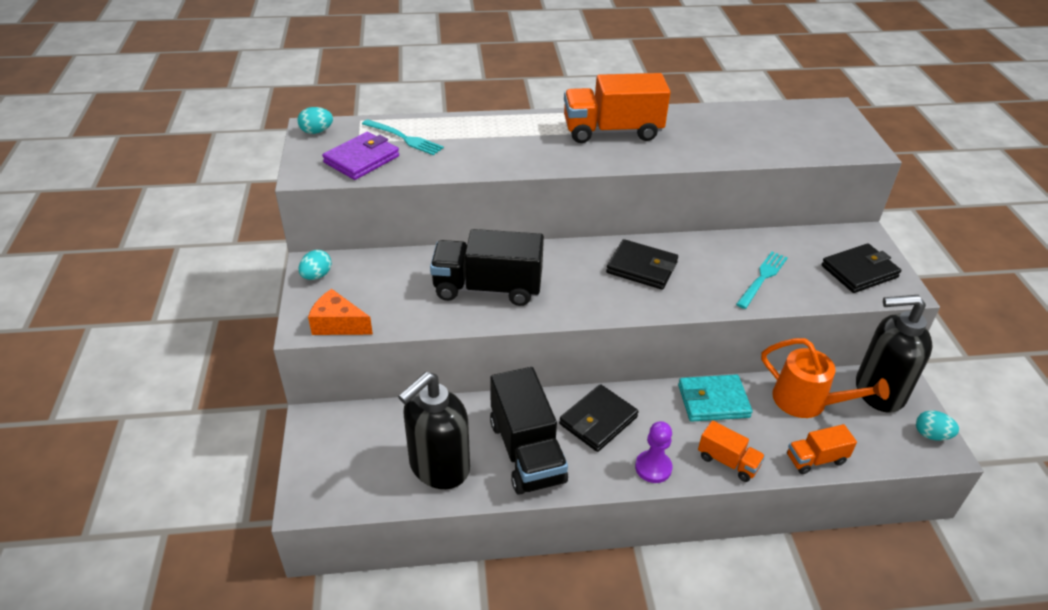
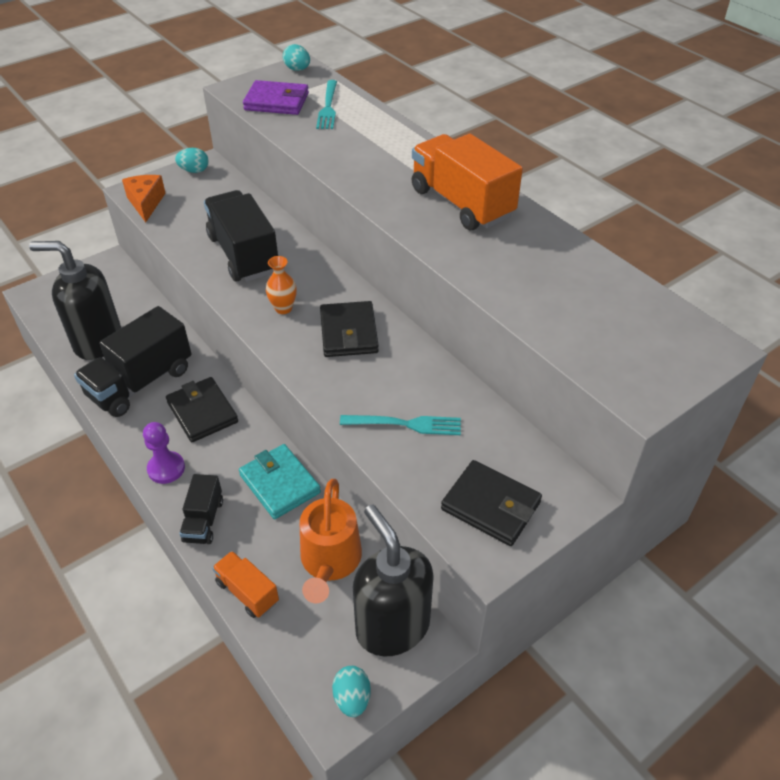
camera: 60 degrees right, 5 degrees up
(584, 291) = (283, 308): none -> orange vase
(598, 421) = (202, 412): black wallet -> black wallet turned 45 degrees clockwise
(728, 461) = (203, 520): orange truck -> black truck

